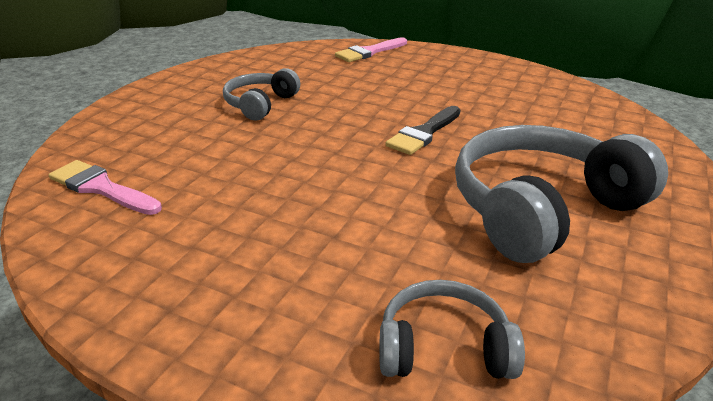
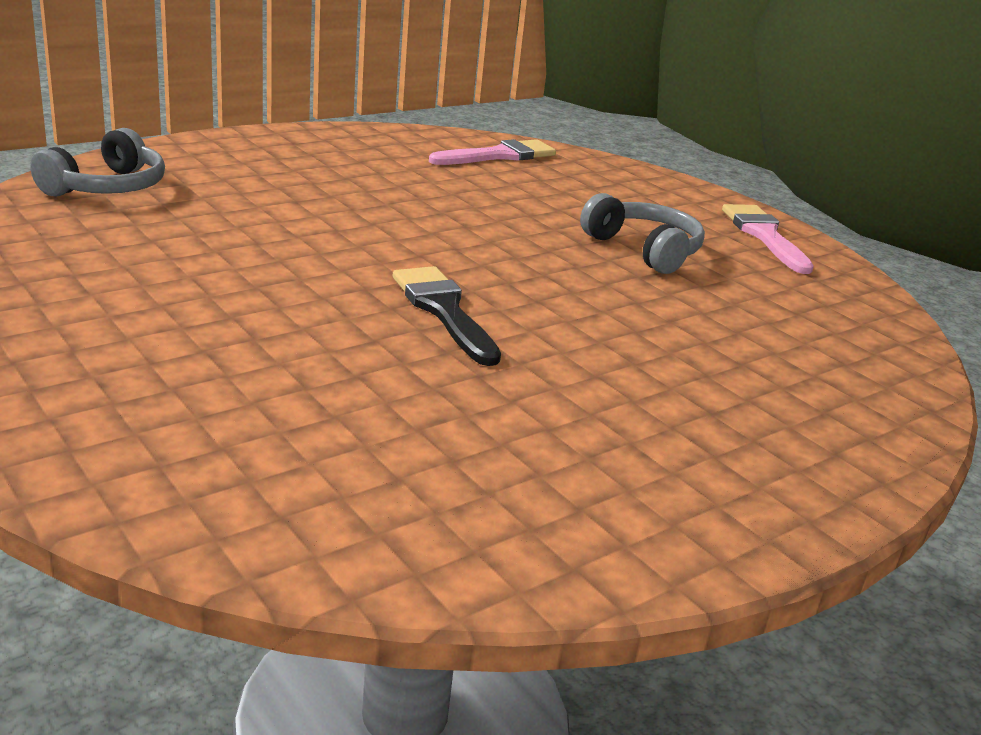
camera: 115 degrees right, 5 degrees down
(369, 52) = (856, 400): pink brush -> pink brush (764, 236)
(542, 209) = (171, 296): grey headphones -> none

